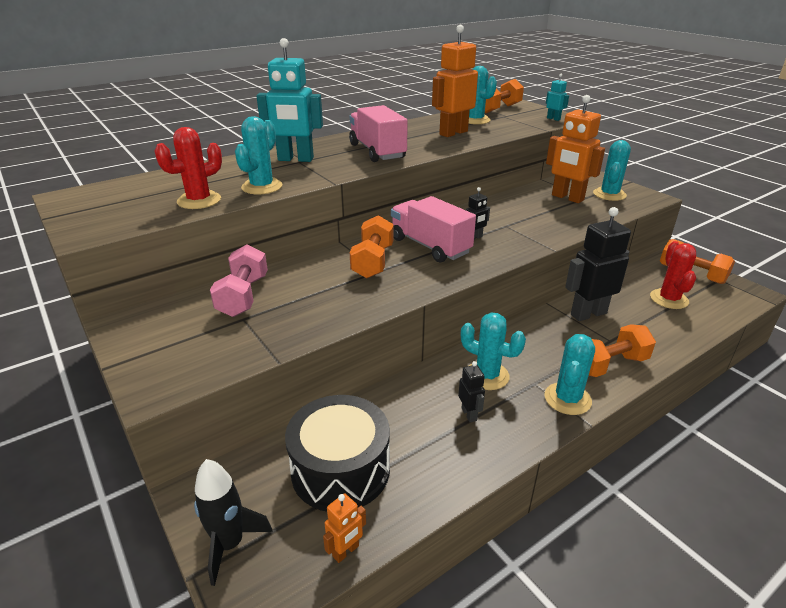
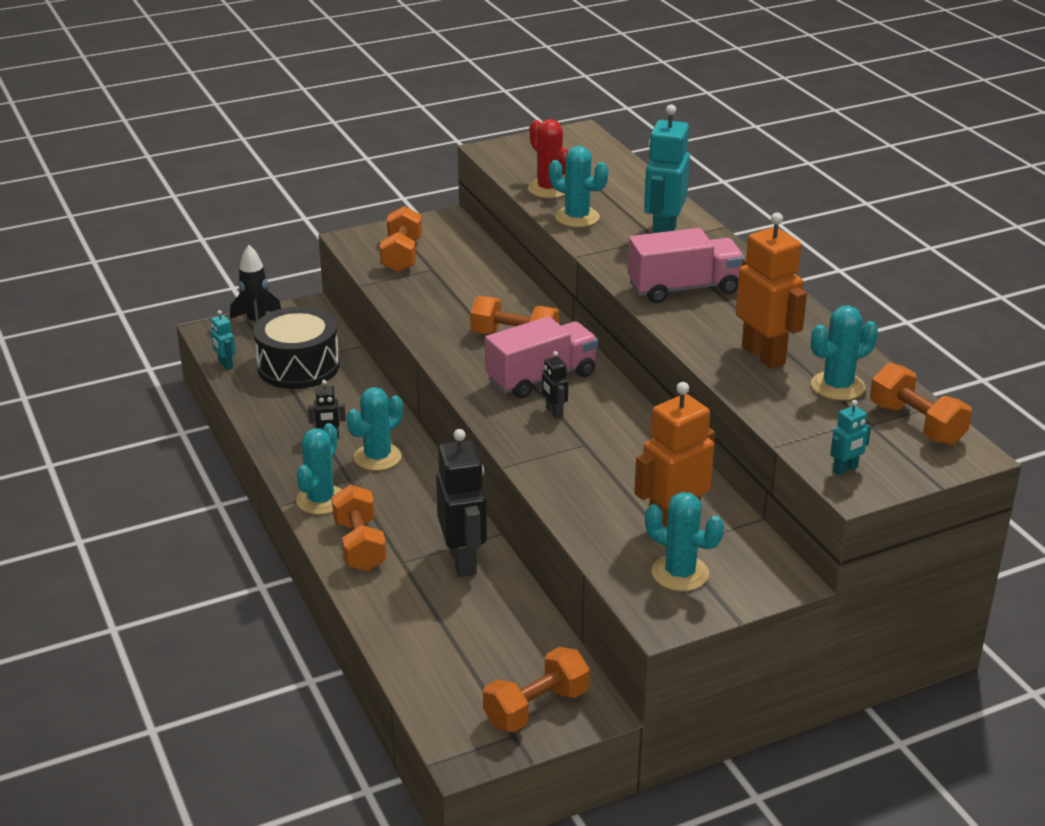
camera: 100 degrees right, 0 degrees up
(209, 342) = (401, 256): none -> orange dumbbell
(243, 296) = (470, 268): pink dumbbell -> none
(346, 551) = (225, 365): orange robot -> turquoise robot
(567, 399) = (321, 500): turquoise cactus -> turquoise cactus turned 75 degrees clockwise
(669, 299) = (474, 650): red cactus -> none

